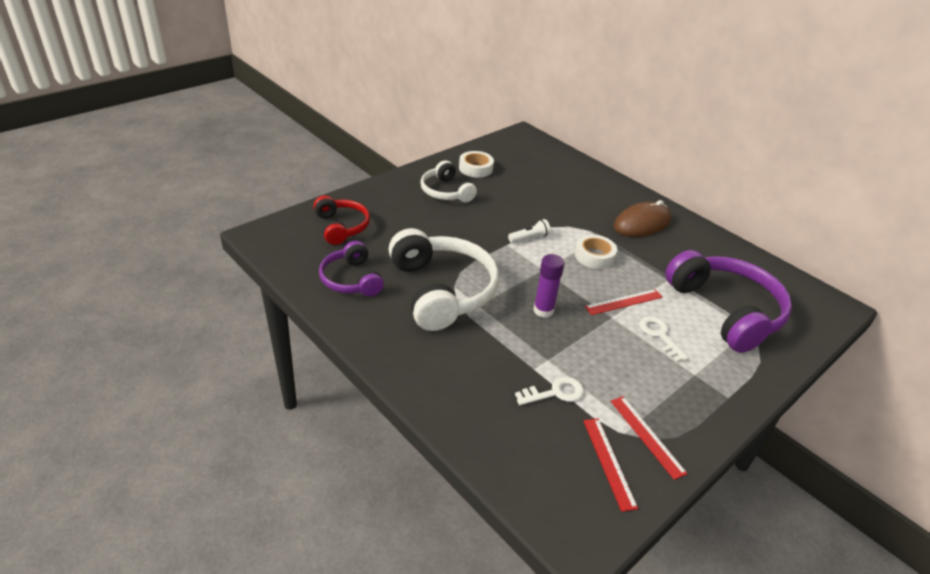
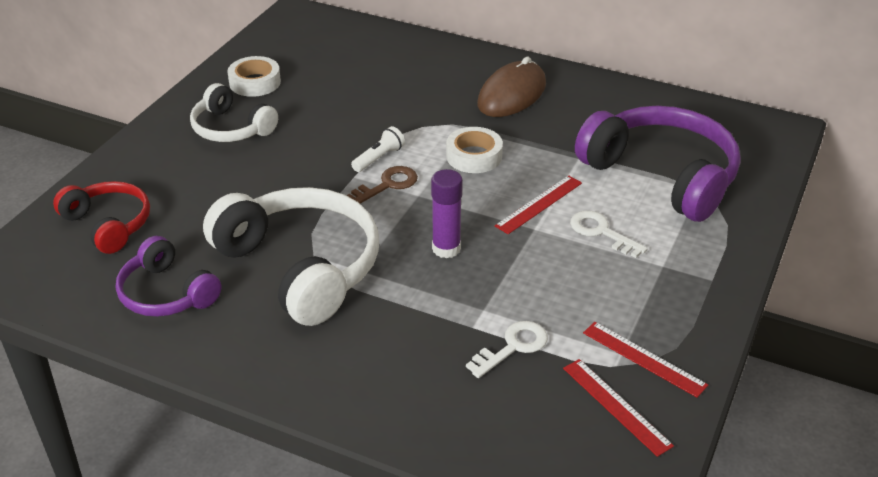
camera: 20 degrees left, 0 degrees up
(525, 257) = (387, 185): none -> brown key

